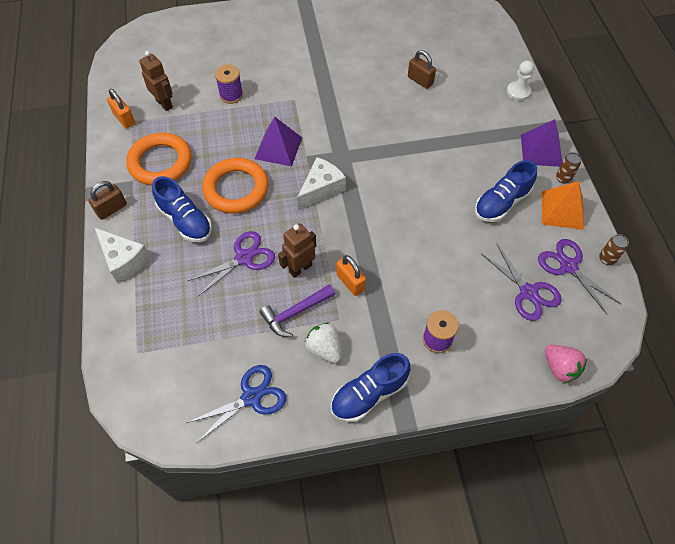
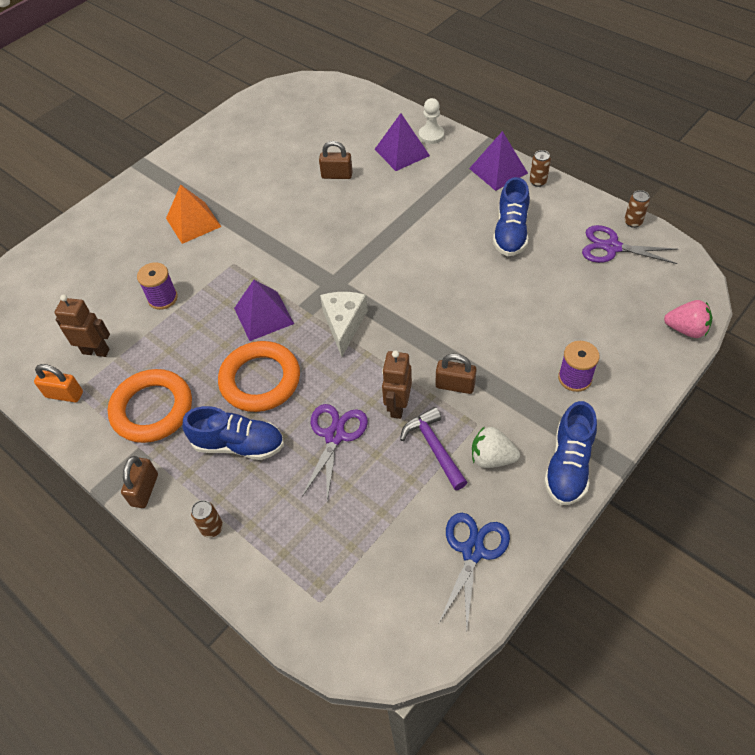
camera: 35 degrees left, 5 degrees down
(124, 260) = (212, 528): white cheese -> brown can
(295, 313) = (434, 447): purple hammer -> purple hammer turned 135 degrees clockwise
(350, 282) = (455, 385): orange padlock -> brown padlock
(483, 92) = (402, 152): none -> purple pyramid
(528, 292) = (604, 289): purple scissors -> none
(562, 210) = (562, 207): orange pyramid -> orange pyramid (193, 222)

